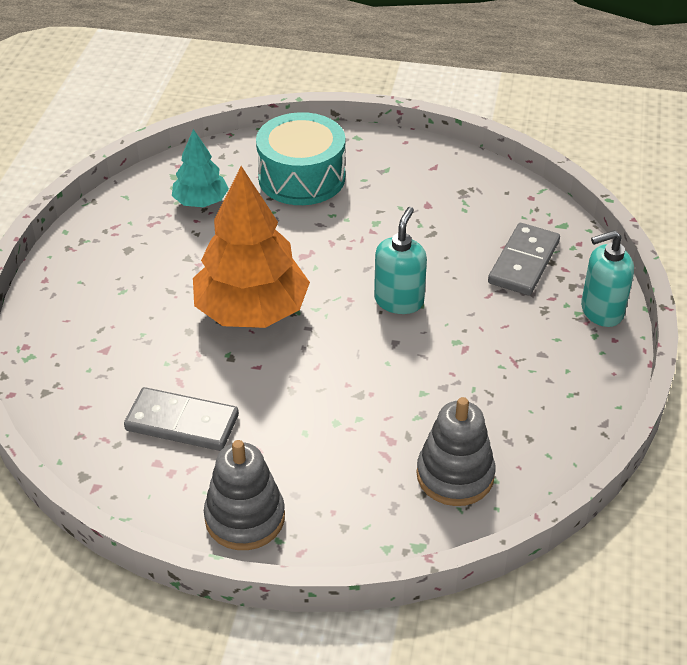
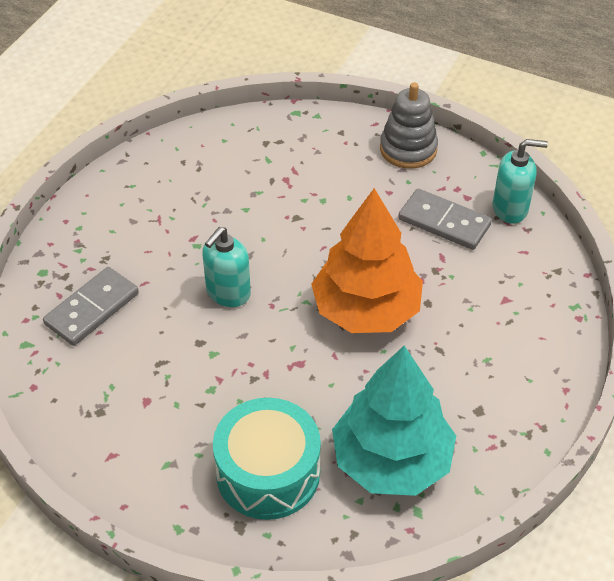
camera: 165 degrees left, 5 degrees up
(201, 202) = (391, 461): turquoise tree -> turquoise tree, size x1.86
(455, 475) = (250, 147): grey stacking toy -> none
(601, 311) = (57, 246): turquoise soap dispenser -> turquoise soap dispenser (510, 209)

